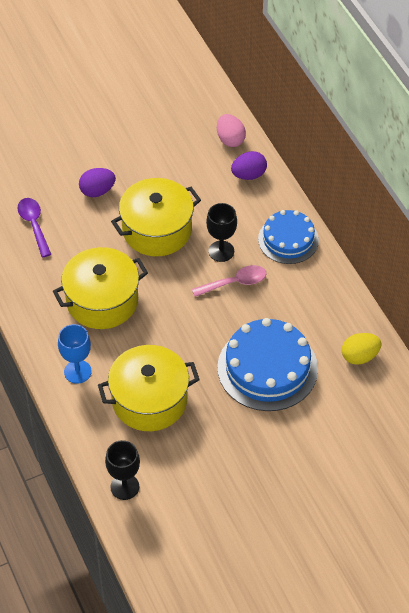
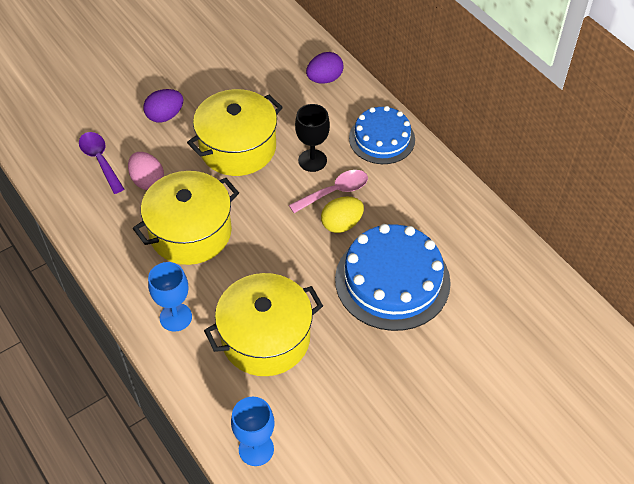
camera: 10 degrees left, 0 degrees up
(124, 487) = (256, 449): black goblet -> blue goblet
(230, 139) = (297, 47): pink egg -> pink egg (147, 181)
(359, 356) = (491, 252): yellow egg -> yellow egg (341, 224)

